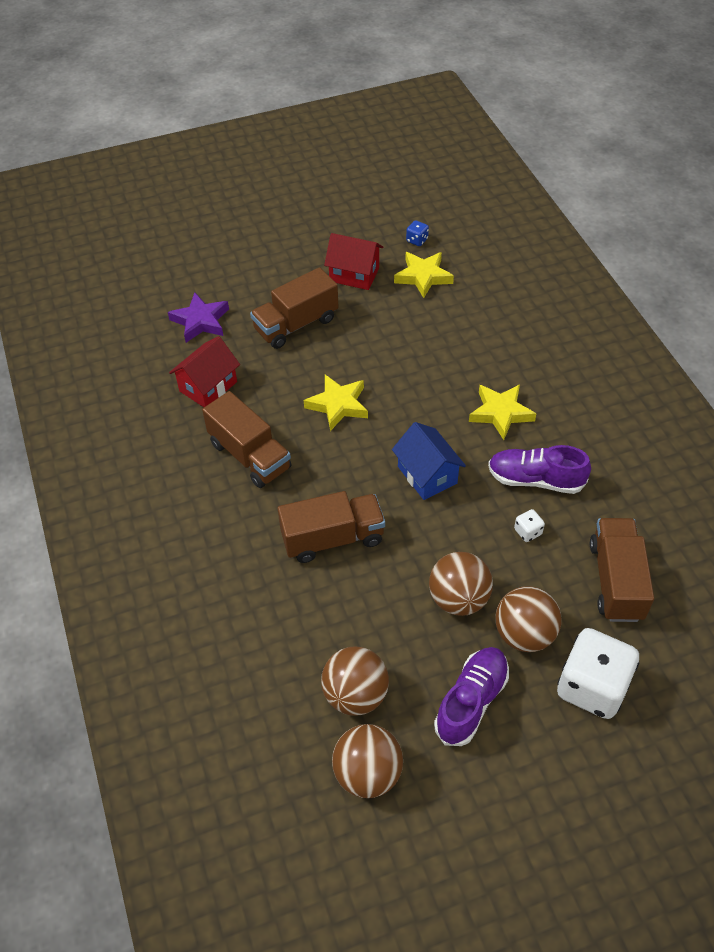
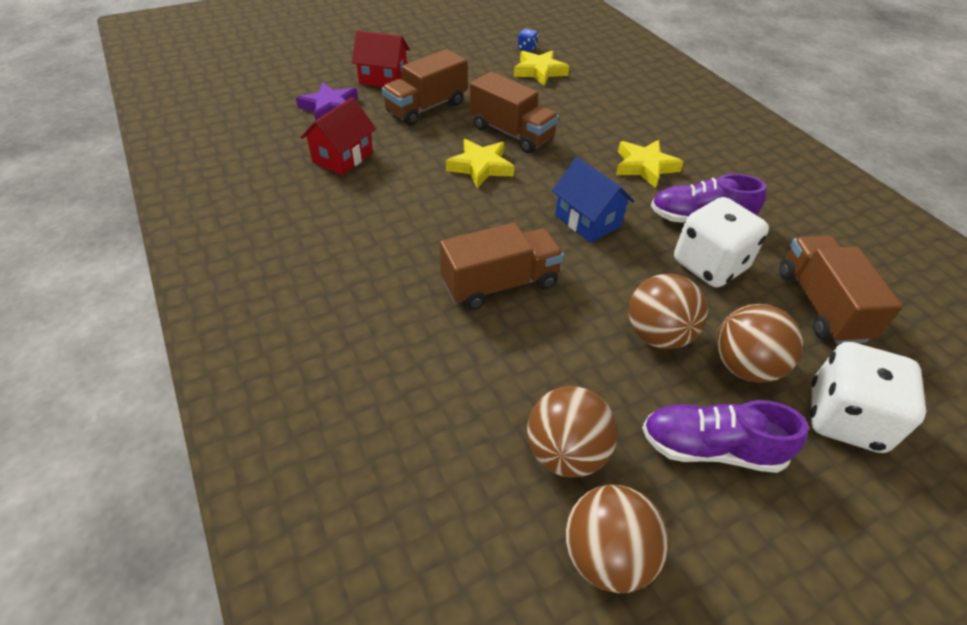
camera: 10 degrees left, 5 degrees down
(250, 456) = (394, 213): brown truck -> brown truck (511, 133)
(354, 275) = (475, 72): red house -> red house (383, 79)
(471, 701) = (710, 448): purple shoe -> purple shoe turned 105 degrees counterclockwise
(528, 532) = (709, 265): white dice -> white dice, size x2.46

